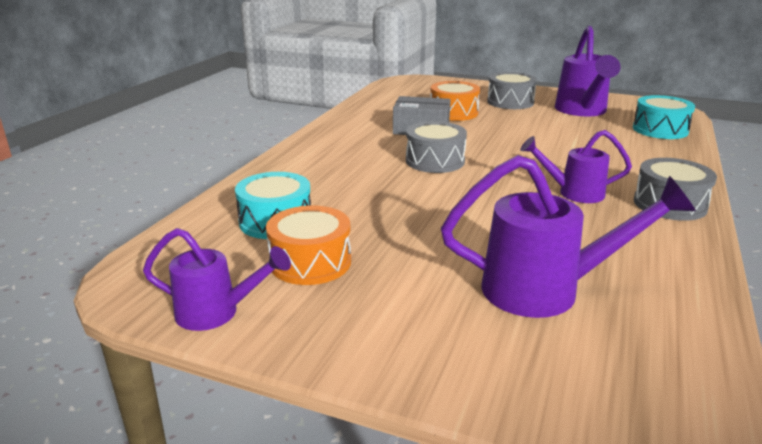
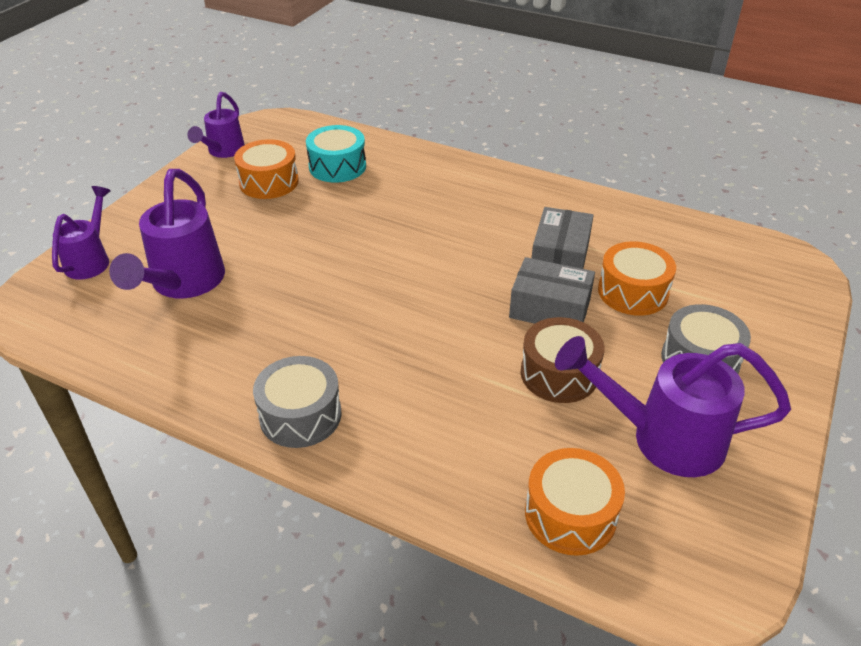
camera: 95 degrees right, 15 degrees up
(435, 161) = (453, 257): grey drum -> none
(484, 132) = (550, 308): none -> grey box
(550, 131) = (559, 374): none -> brown drum
(573, 193) = (349, 343): purple watering can -> purple watering can (91, 259)
(660, 130) = (570, 514): turquoise drum -> orange drum

